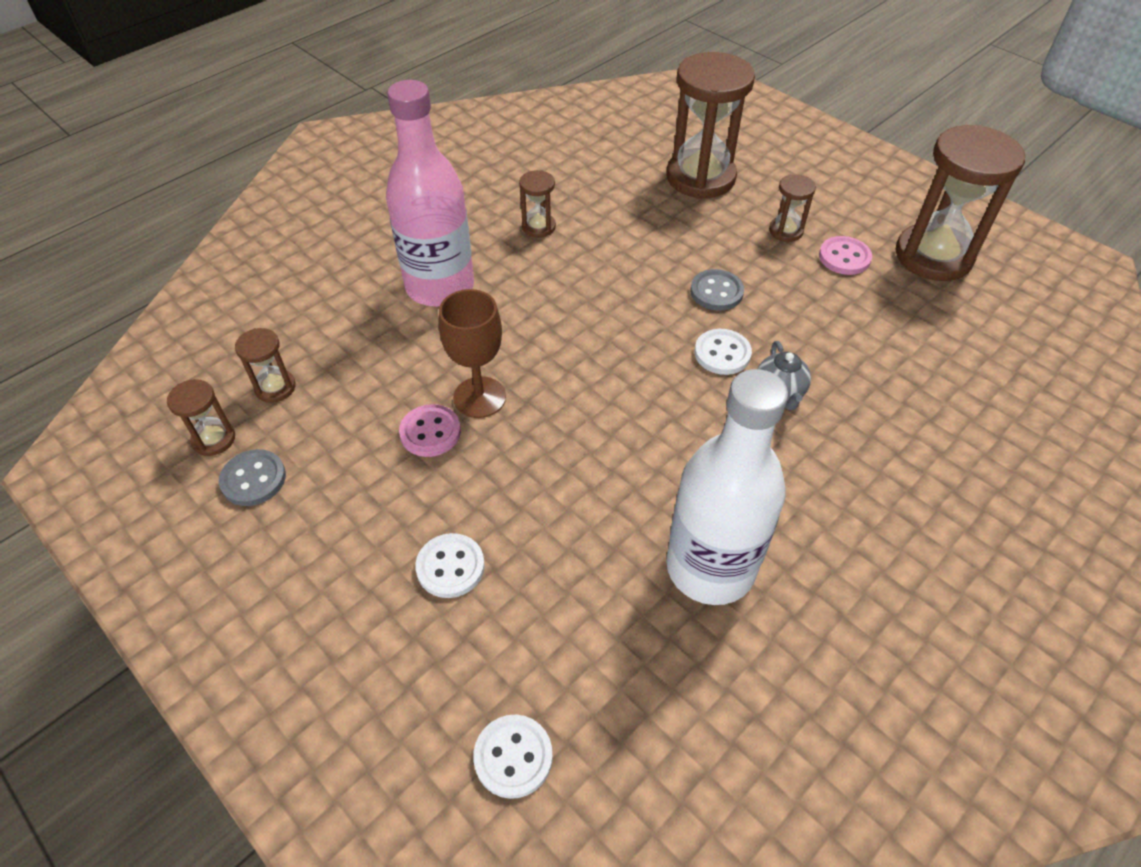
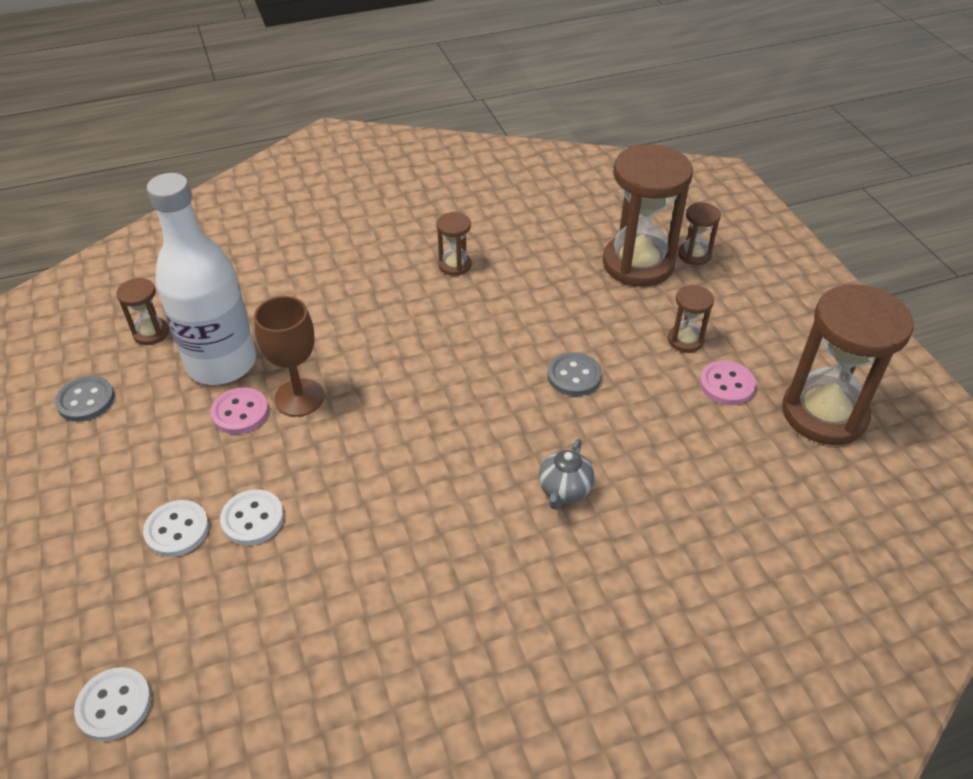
camera: 25 degrees right, 5 degrees down
(214, 439) = (80, 358): brown hourglass -> brown hourglass (694, 255)
(440, 287) = (334, 292): pink bottle -> none
(710, 567) = (385, 622): white bottle -> white bottle (221, 363)
(722, 353) = (537, 435): white button -> white button (252, 519)

